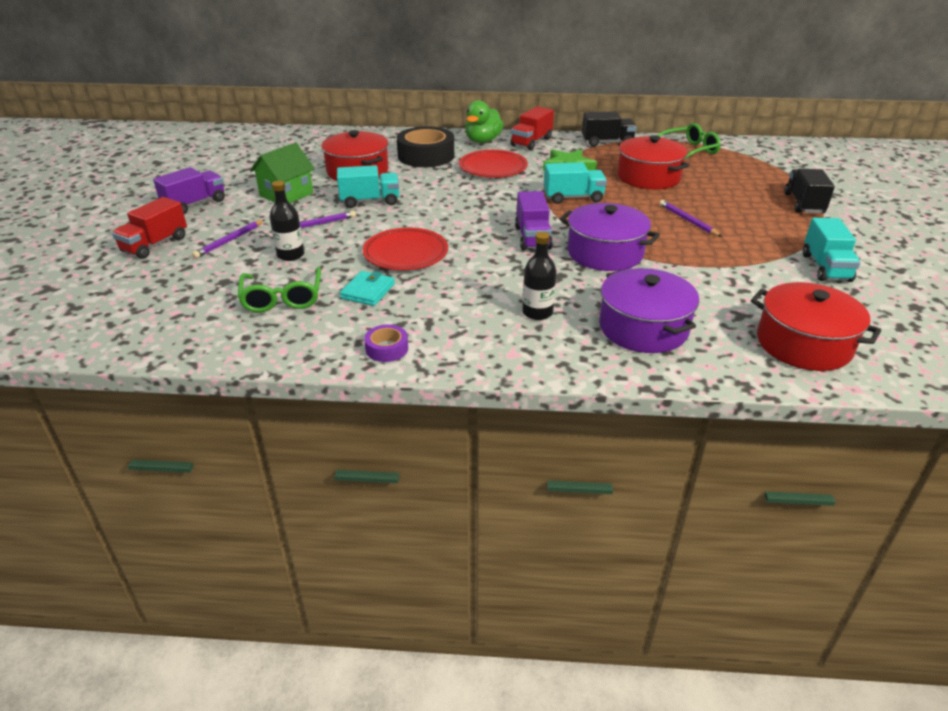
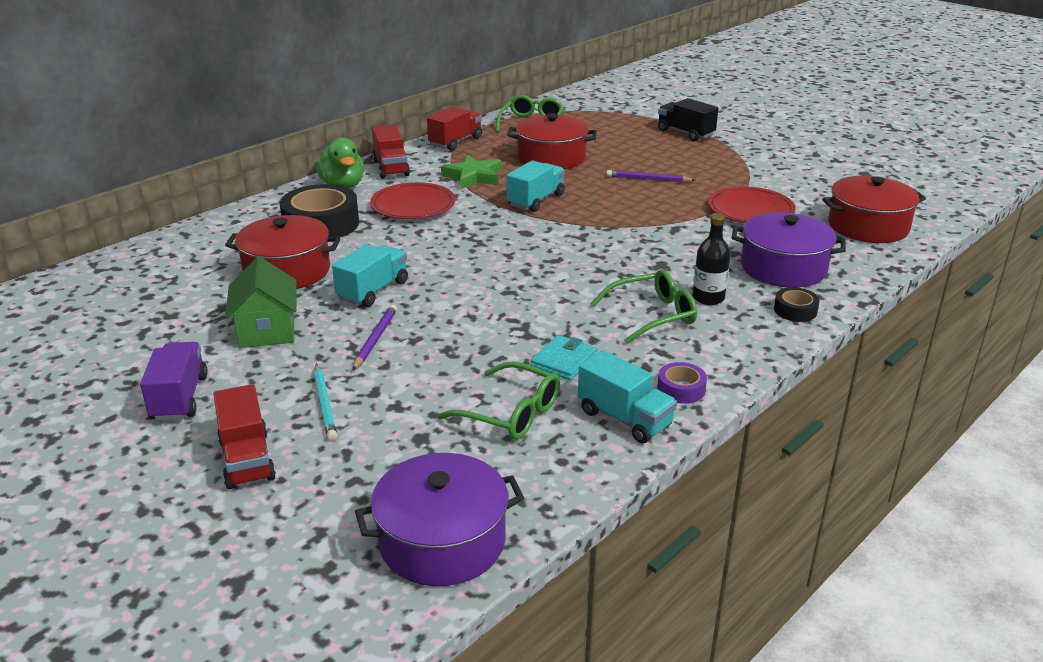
camera: 50 degrees left, 5 degrees down
(229, 241) = (325, 404): purple pencil -> turquoise pencil
(290, 255) = (422, 377): black bottle -> none
(368, 291) = (563, 361): turquoise wallet -> turquoise wallet turned 60 degrees clockwise
(406, 254) = (519, 315): red plate -> red plate (750, 211)
(476, 299) = (652, 315): none -> green glasses
(532, 238) = (580, 247): purple truck -> none
(578, 358) = (795, 310): none -> black tape
(605, 253) = (652, 231): purple pot -> purple pot (442, 541)
(607, 142) = (455, 142): black truck -> red truck
(825, 267) = (782, 172): turquoise truck -> turquoise truck (624, 418)

